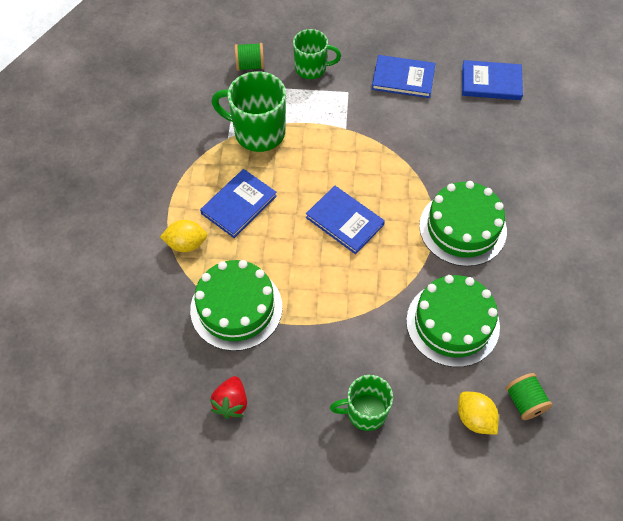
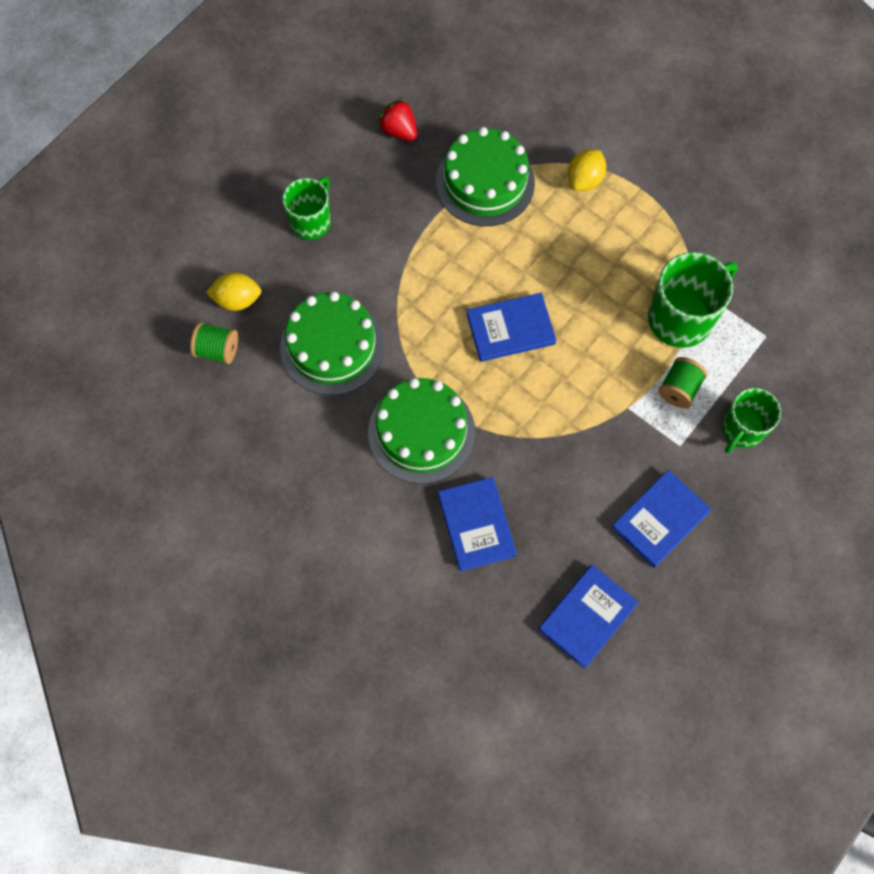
camera: 125 degrees right, 10 degrees up
(239, 205) = (598, 248): blue book -> blue book (476, 525)
(250, 65) = (788, 367): green spool -> green spool (679, 389)

